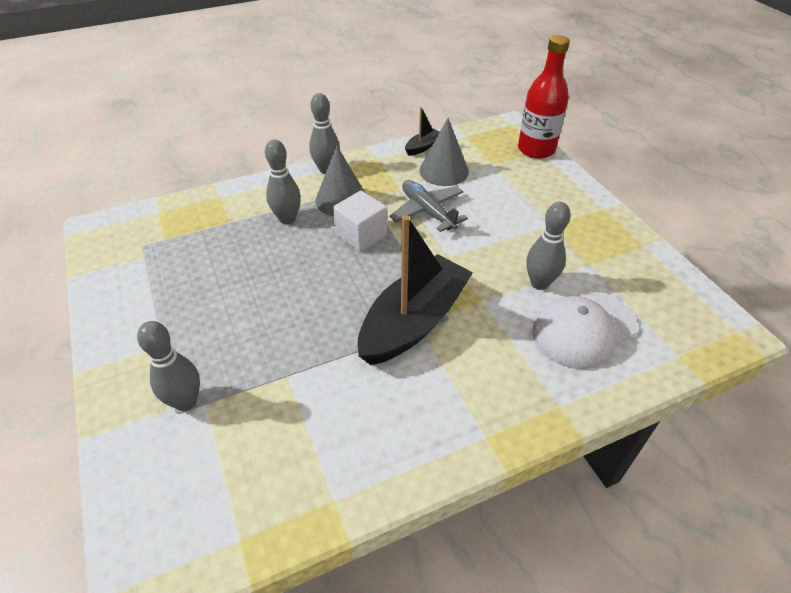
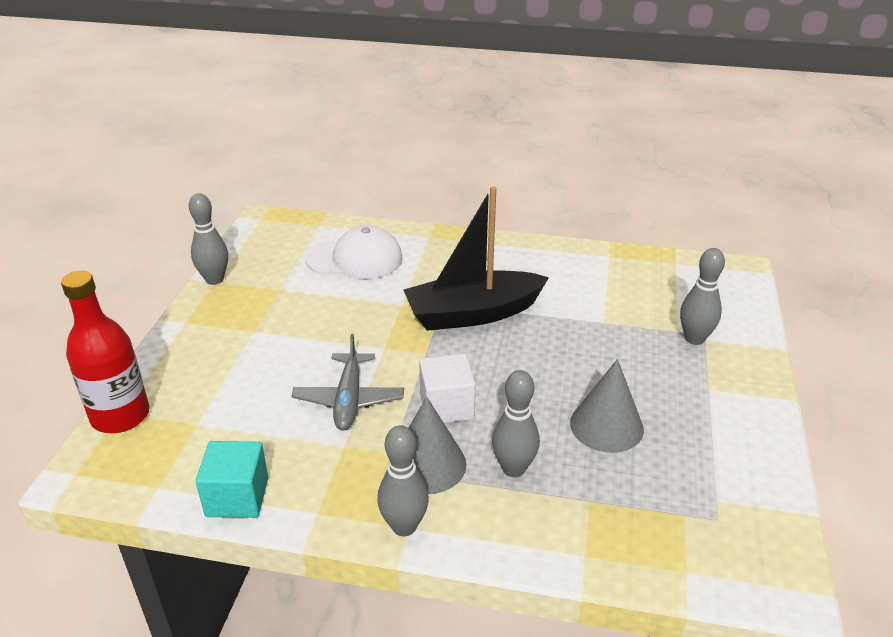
camera: 145 degrees left, 10 degrees down
(423, 147) = (237, 497): black boat -> turquoise cube
(444, 171) = (264, 443): grey cone -> grey cone (606, 426)
(539, 283) = (340, 295): grey bowling pin -> grey bowling pin (214, 279)

